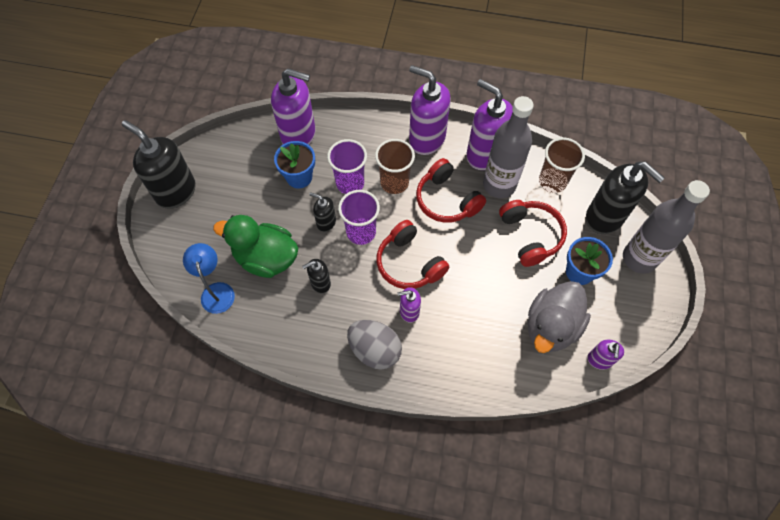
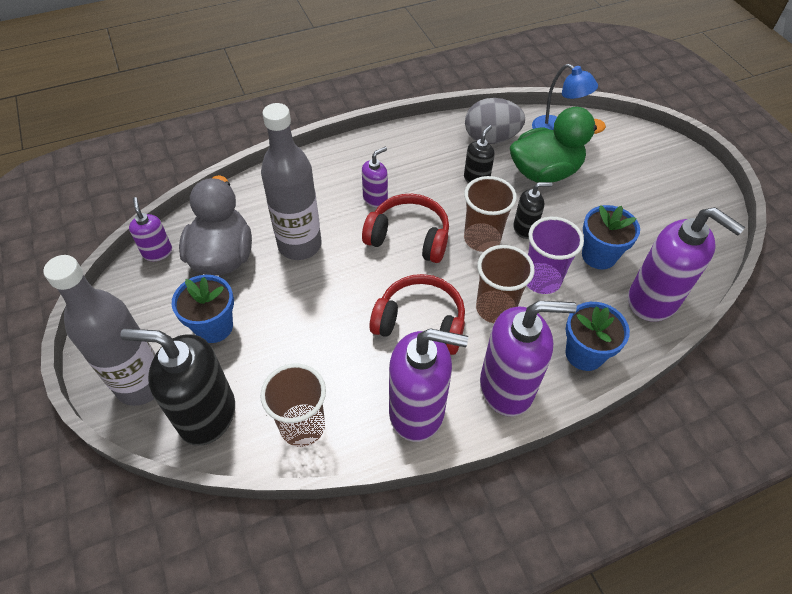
camera: 145 degrees right, 10 degrees down
(176, 191) = (690, 178): black soap dispenser -> none
(298, 135) = (653, 300): purple soap dispenser -> purple soap dispenser turned 120 degrees counterclockwise
(361, 232) = (482, 239): purple cup -> brown cup
(368, 131) = (584, 354): none -> blue flower pot
(375, 350) = (382, 158): grey egg -> grey egg (491, 138)
(499, 185) = (370, 379): grey bottle -> grey bottle (299, 245)
(530, 236) = (294, 337): red headphones -> none

